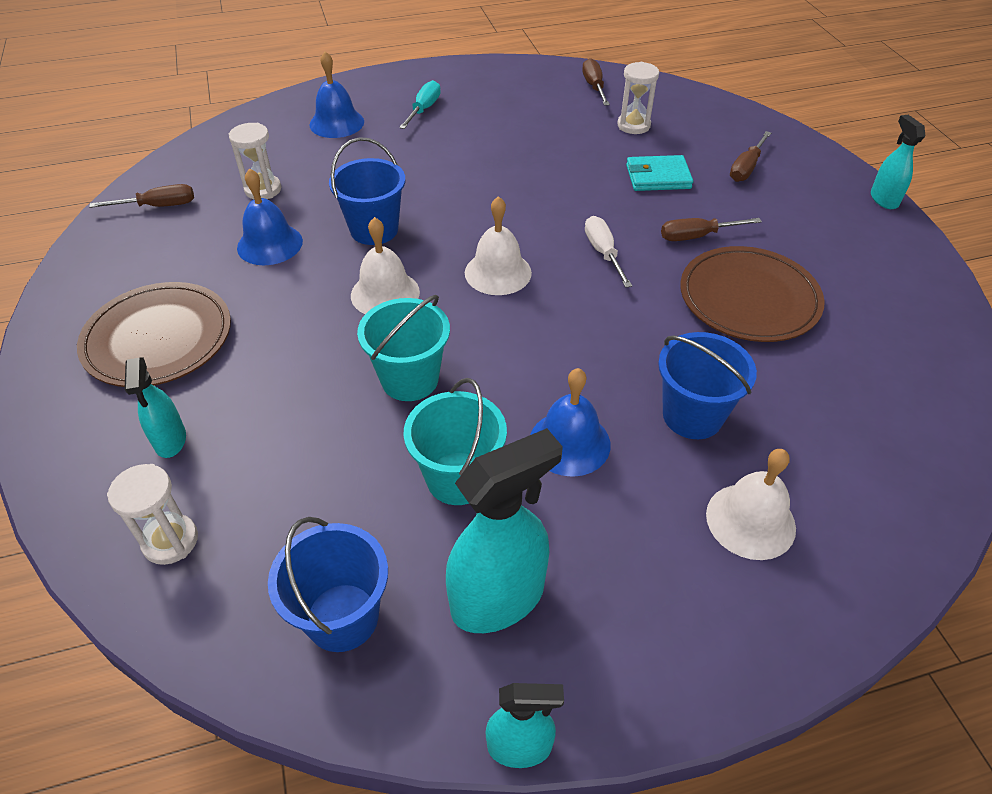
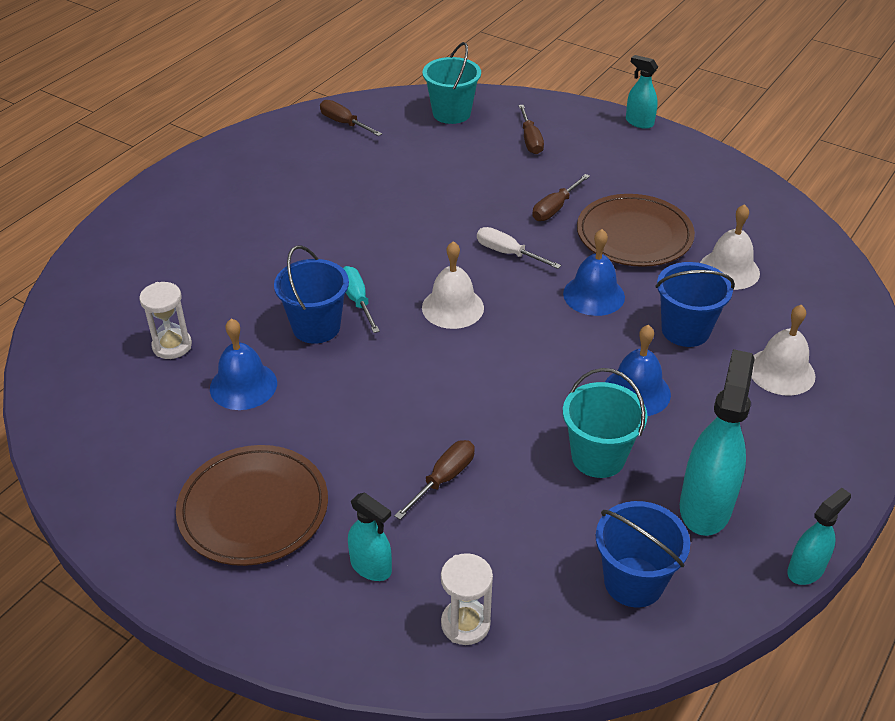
camera: 40 degrees left, 5 degrees down
(158, 206) = (90, 411): brown screwdriver -> brown screwdriver (443, 479)
(336, 123) = (159, 256): blue bell -> blue bell (594, 295)
(385, 293) = (390, 369): white bell -> white bell (729, 270)
(410, 379) = (487, 417): turquoise bucket -> turquoise bucket (451, 113)
(424, 109) = (224, 207): turquoise screwdriver -> turquoise screwdriver (357, 300)
(633, 125) = (413, 143): white hourglass -> none
(658, 177) = (479, 176): turquoise wallet -> none

